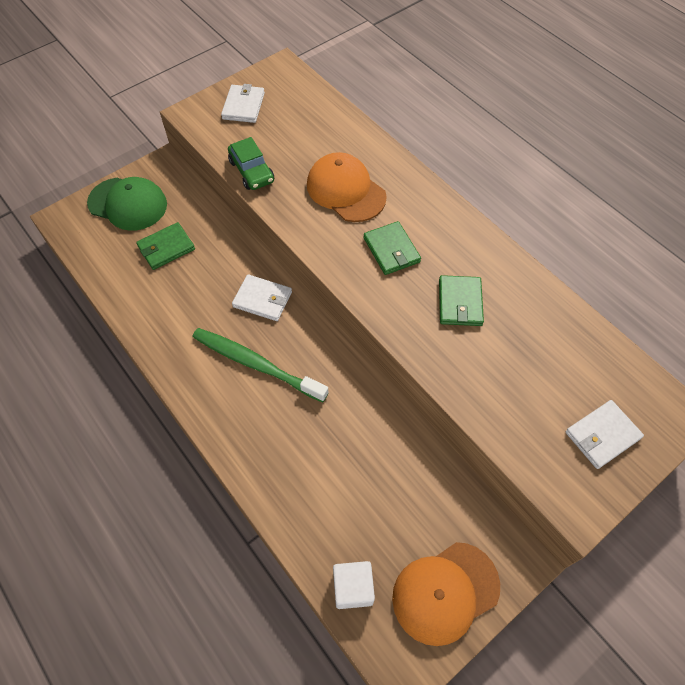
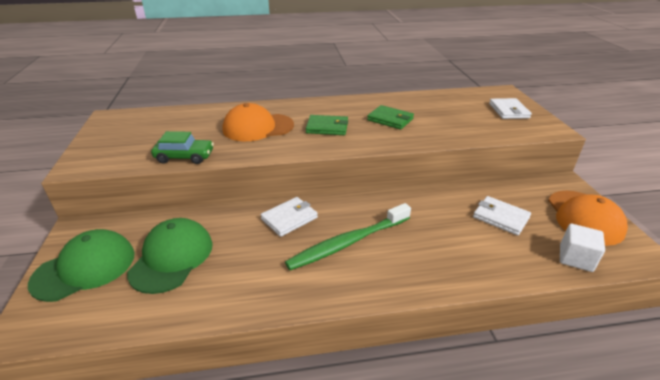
camera: 60 degrees left, 25 degrees down
(166, 248) = (172, 257): green wallet -> green cap
(243, 106) = (115, 141): white wallet -> white wallet (500, 217)

